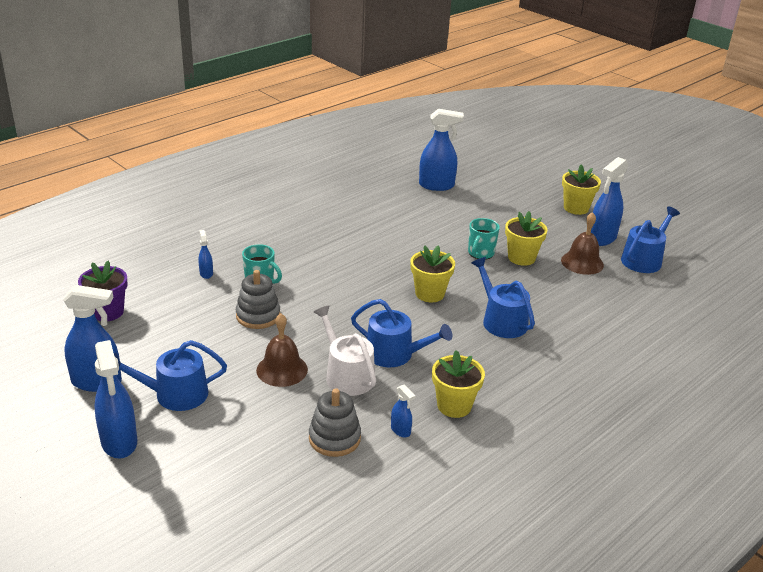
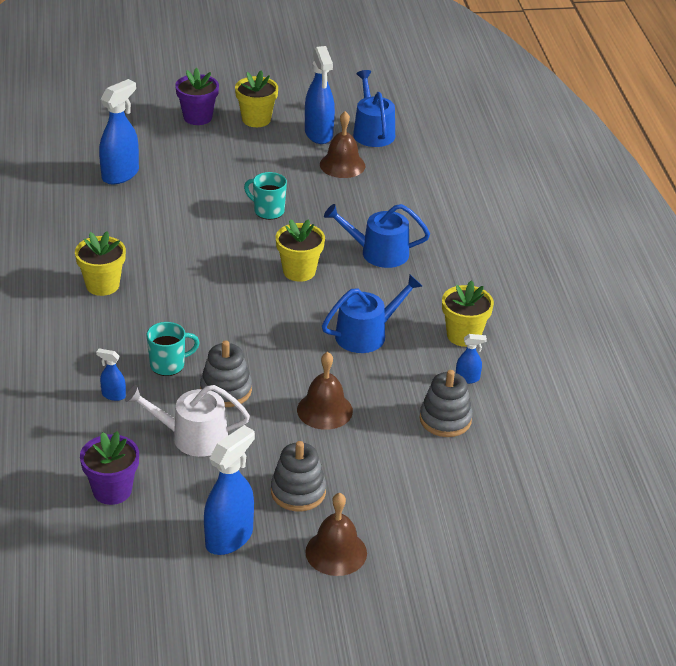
camera: 55 degrees left, 5 degrees up
(119, 442) = (336, 552): blue spray bottle -> brown bell
(174, 394) = (298, 492): blue watering can -> grey stacking toy
(346, 375) = (369, 375): white watering can -> white watering can (192, 437)
(480, 253) = (268, 211): turquoise mug -> turquoise mug turned 150 degrees clockwise
(521, 258) = (300, 192): yellow flower pot -> yellow flower pot (102, 285)
(541, 187) = (197, 117): none -> purple flower pot

